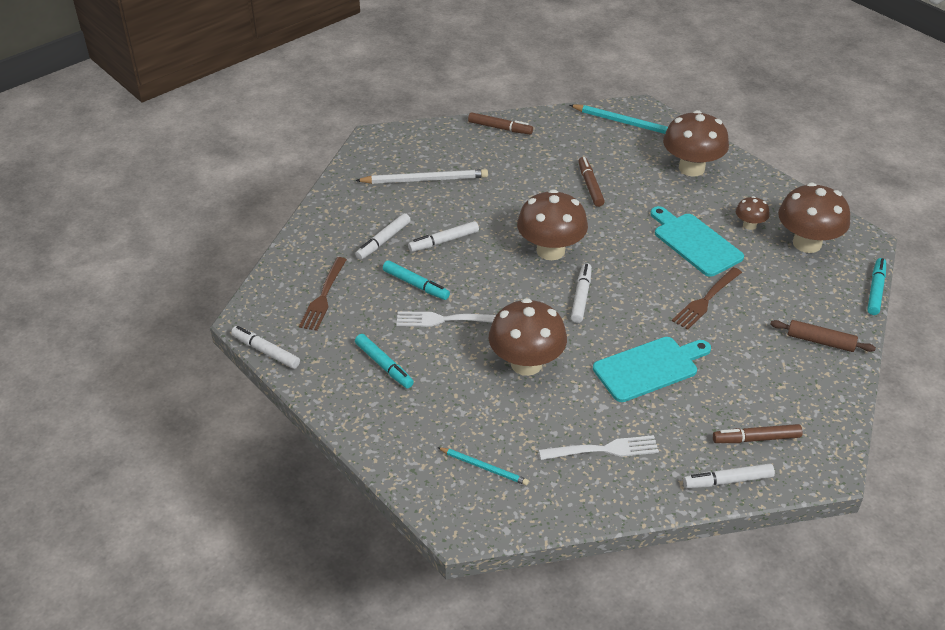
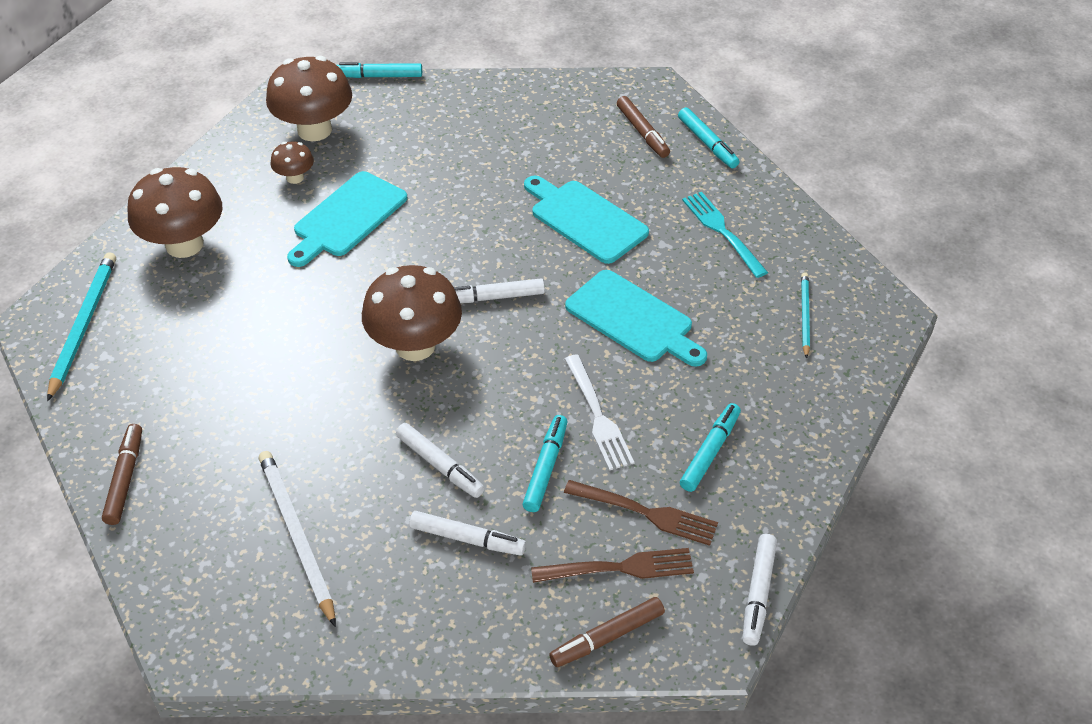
camera: 110 degrees left, 5 degrees up
(526, 364) = (633, 319): brown mushroom -> turquoise cutting board
(590, 186) = (255, 337): brown marker -> brown marker (607, 637)
(603, 450) = (722, 231): white fork -> turquoise fork
(706, 300) = (451, 193): brown fork -> brown fork (646, 513)
(727, 481) = (707, 143): white marker -> turquoise marker
(820, 341) = (479, 105): brown rolling pin -> none

